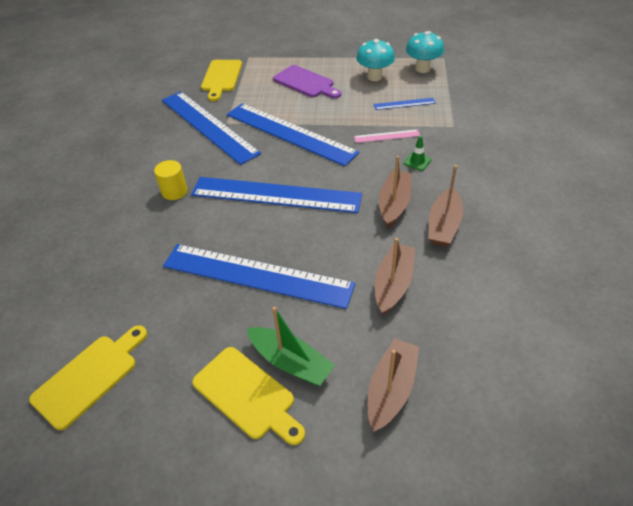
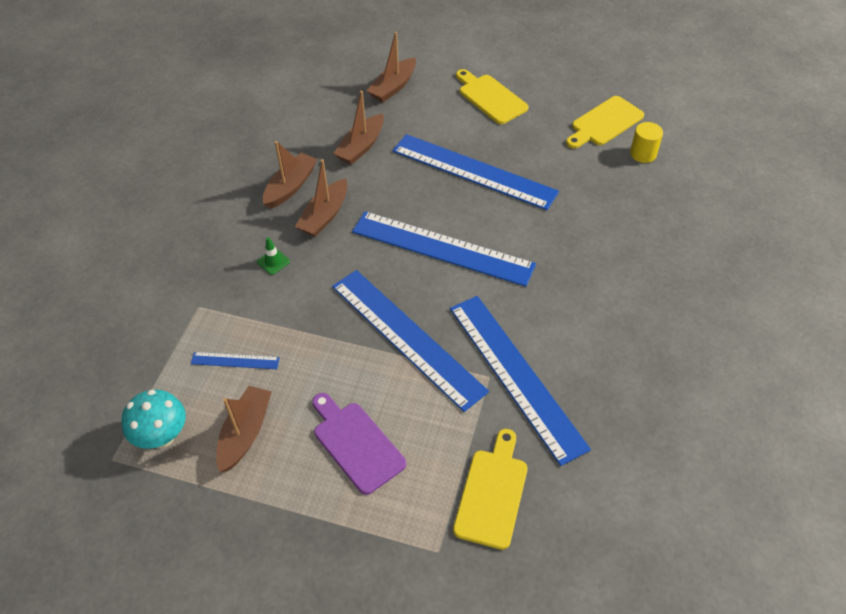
camera: 170 degrees left, 5 degrees up
(174, 191) = (555, 273): yellow cylinder -> yellow cylinder (643, 154)
(290, 362) = (457, 110): green boat -> none
(374, 77) = (245, 433): turquoise mushroom -> brown boat
(386, 136) = (288, 306): pink ruler -> none

